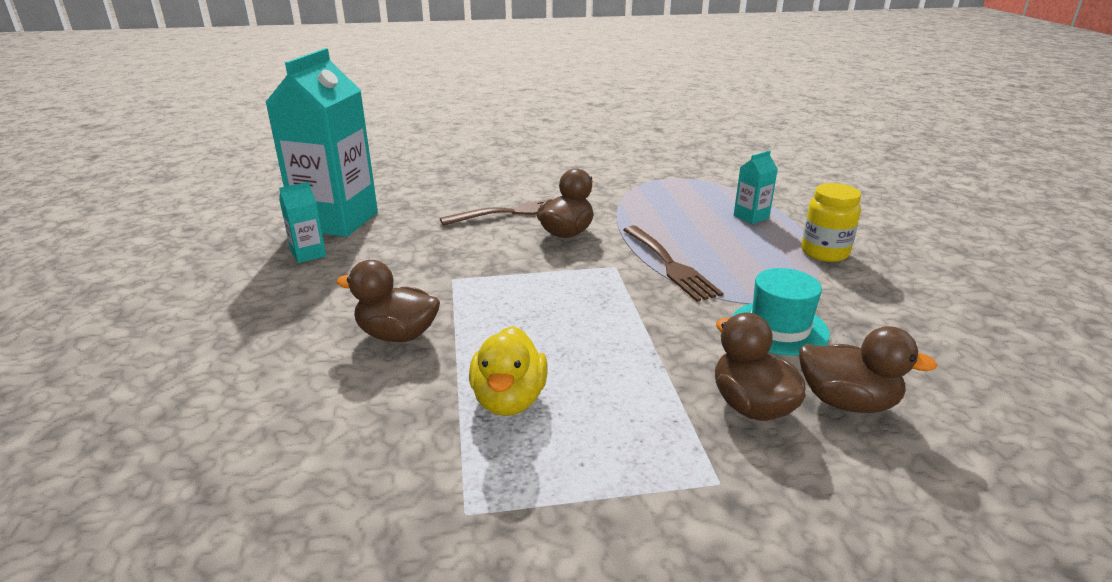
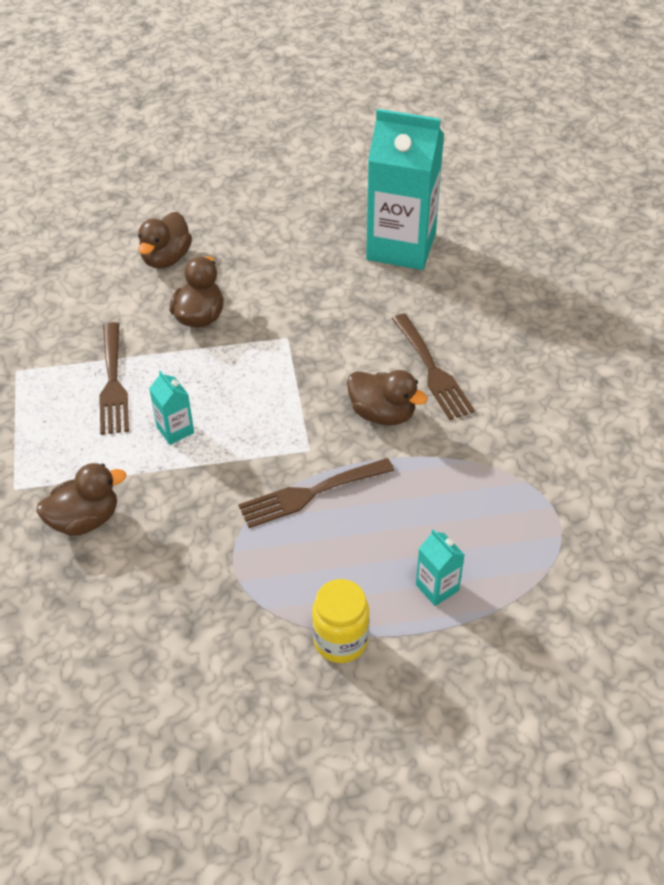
camera: 90 degrees right, 20 degrees up
(308, 254) = (331, 244): turquoise carton -> turquoise carton (175, 430)
(509, 400) = (113, 383): yellow duck -> brown fork
(779, 328) = (188, 561): turquoise hat -> none
(847, 402) = (80, 582): brown duck -> brown duck (166, 258)

